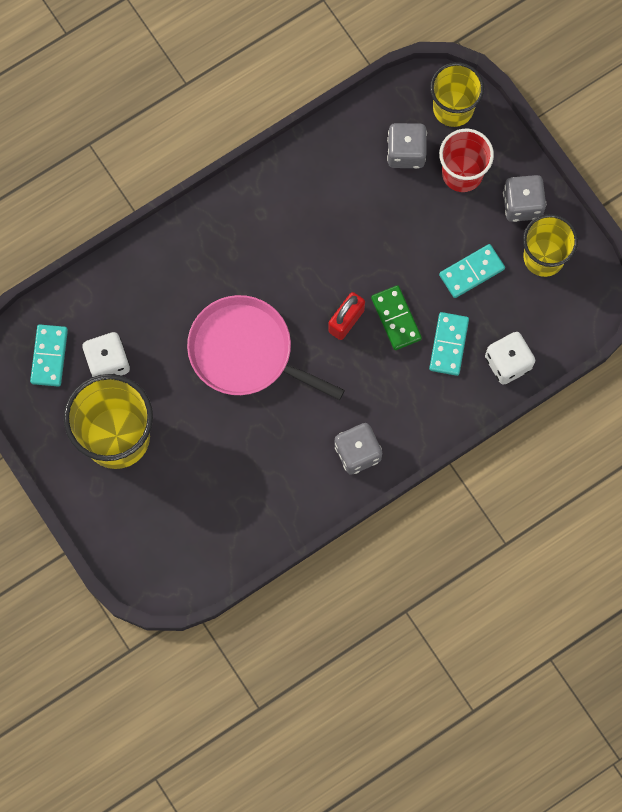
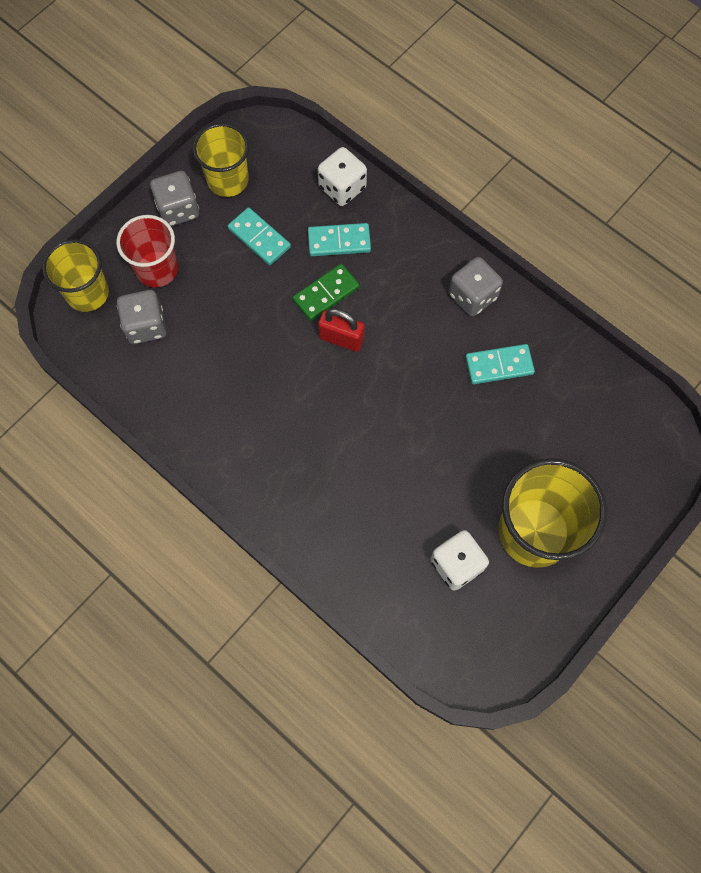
camera: 105 degrees left, 5 degrees down
(49, 356) = (469, 631): turquoise domino -> turquoise domino (499, 365)
(245, 352) = (402, 426): pink pan -> none

